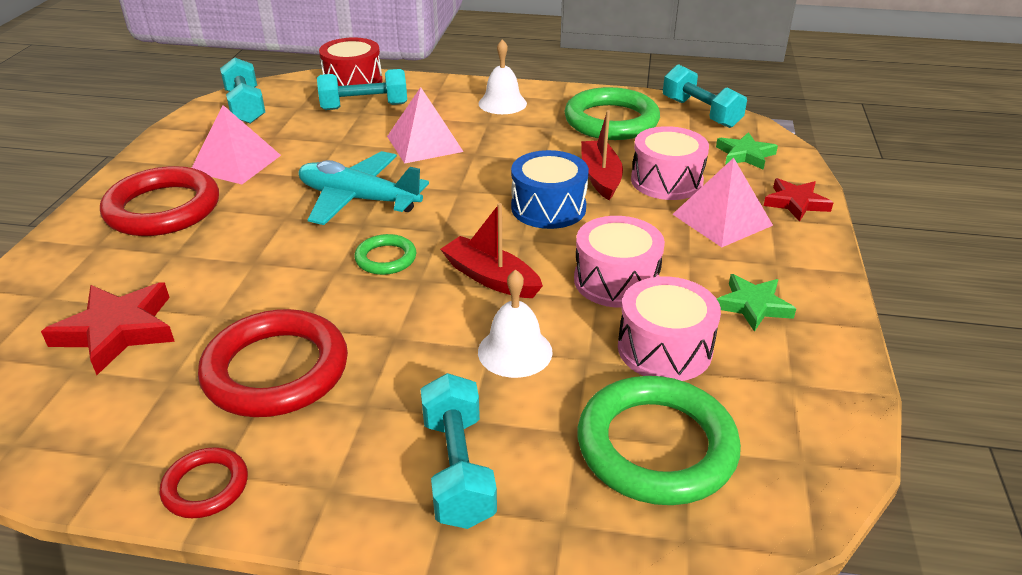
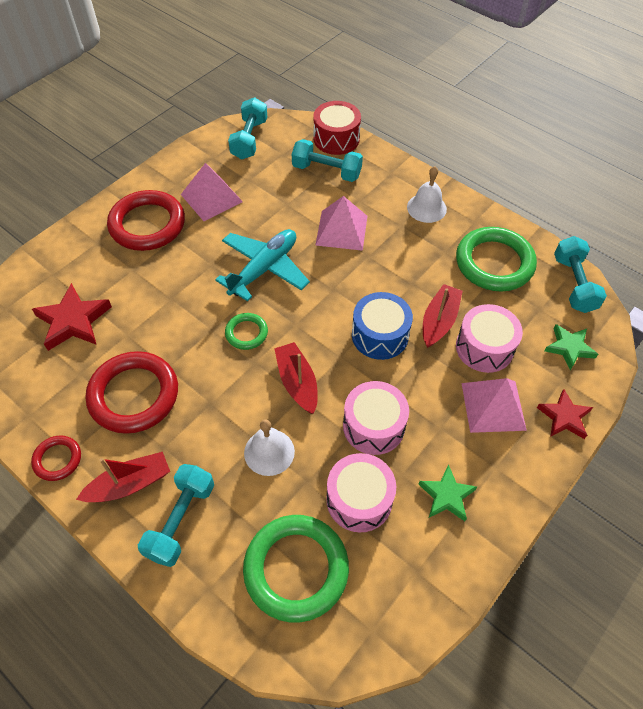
camera: 30 degrees right, 20 degrees up
(347, 464) = (130, 484): none -> red boat
(358, 199) = (264, 269): turquoise plane -> turquoise plane turned 75 degrees clockwise

